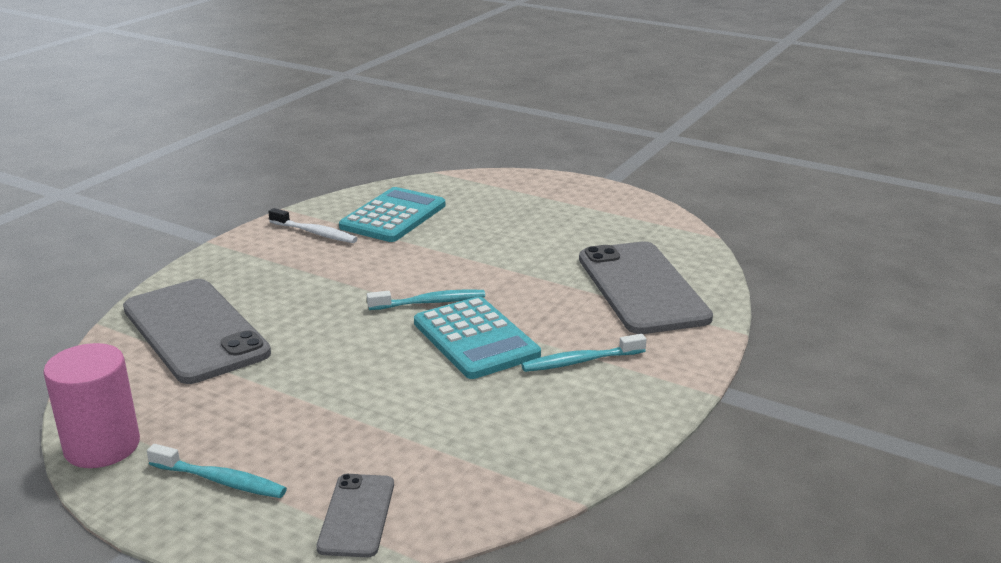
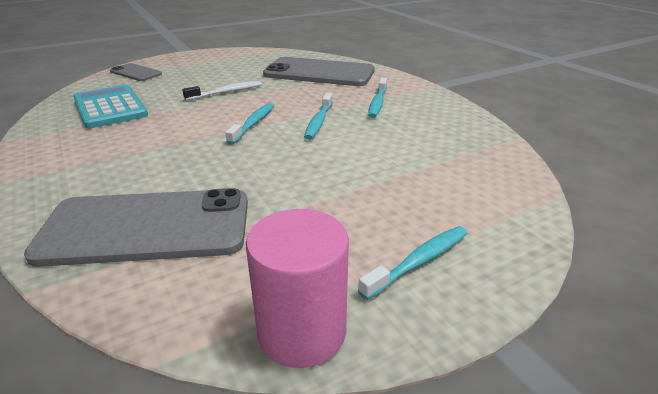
camera: 60 degrees left, 5 degrees up
(315, 233) = (75, 138): white toothbrush -> white toothbrush (226, 92)
(356, 515) = (501, 208): grey phone -> grey phone (135, 73)
(475, 339) = (318, 122): turquoise calculator -> turquoise toothbrush

